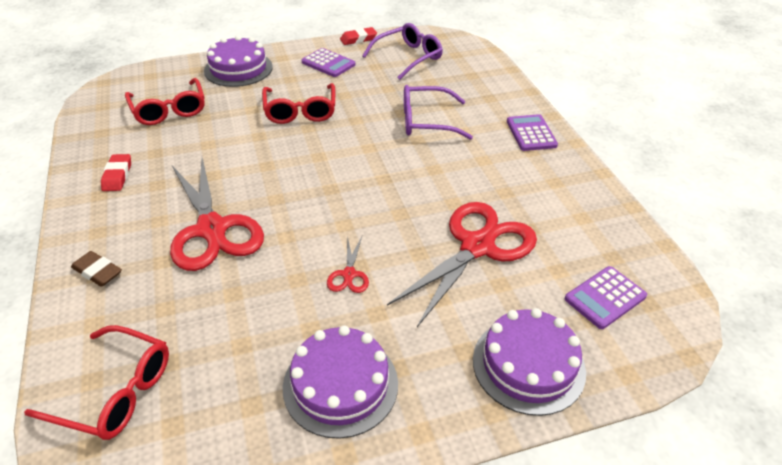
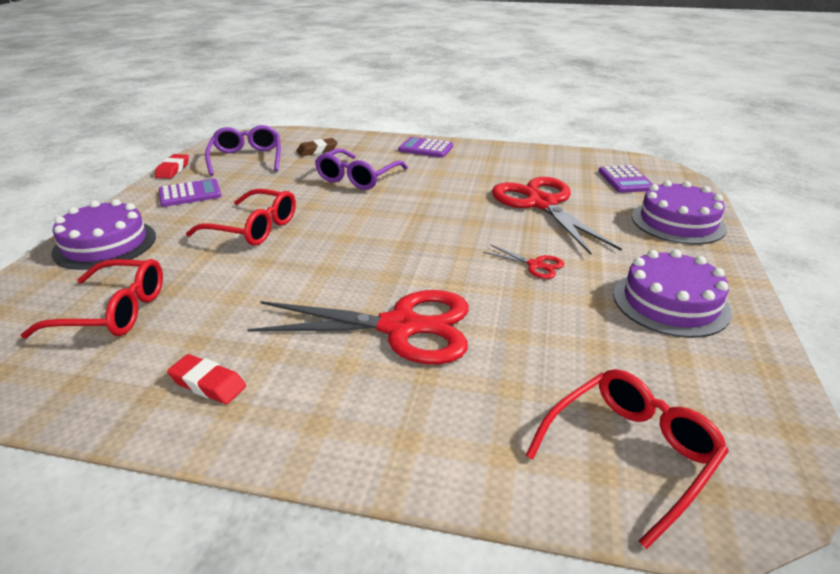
camera: 60 degrees left, 10 degrees down
(97, 272) = (403, 436): brown eraser -> brown eraser (317, 150)

